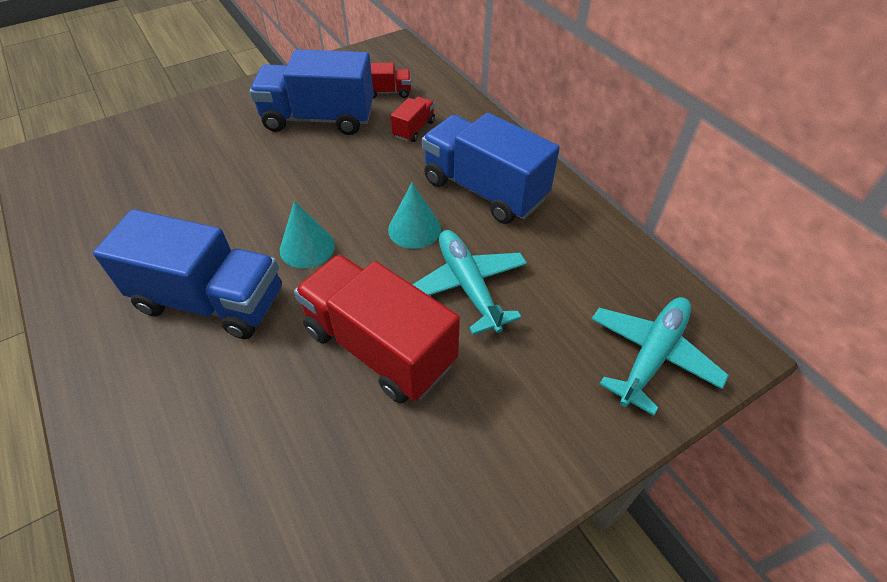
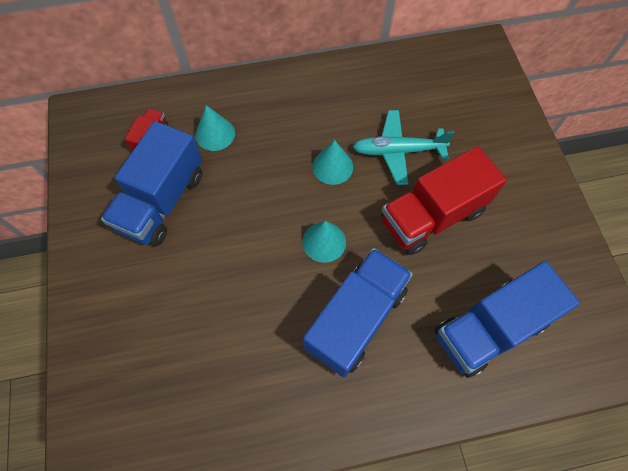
camera: 70 degrees left, 15 degrees up
(414, 129) = (215, 134): red truck -> turquoise cone
(484, 190) = (310, 111): blue truck -> blue truck (489, 329)
(651, 356) = (479, 81): turquoise plane -> none

